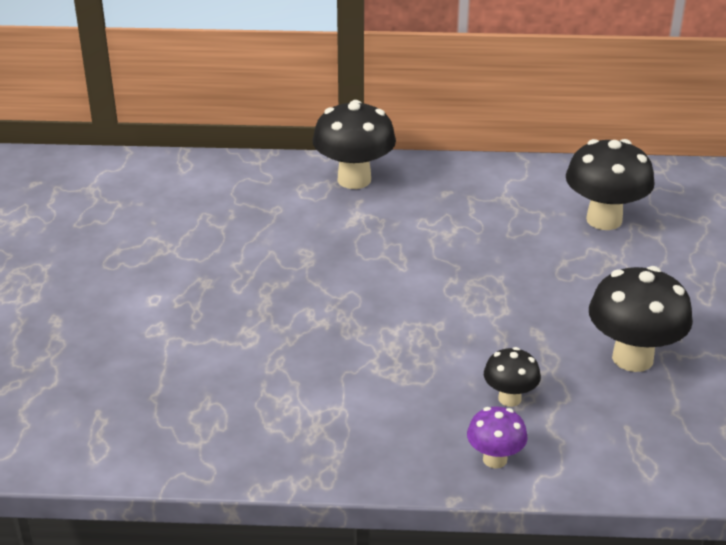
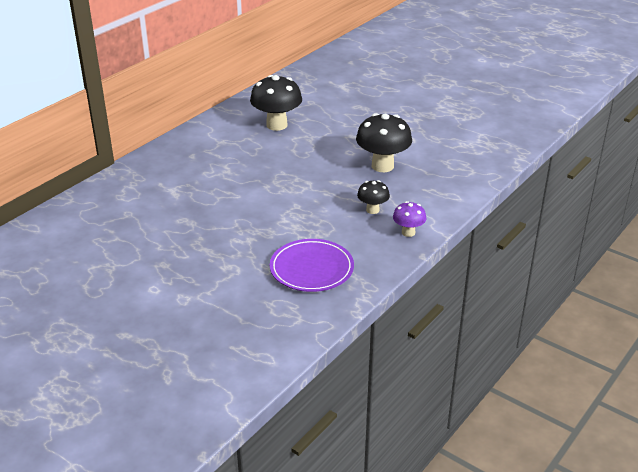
camera: 55 degrees left, 0 degrees up
(313, 404) = (311, 269): none -> purple plate
(354, 180) = (138, 177): black mushroom -> none

